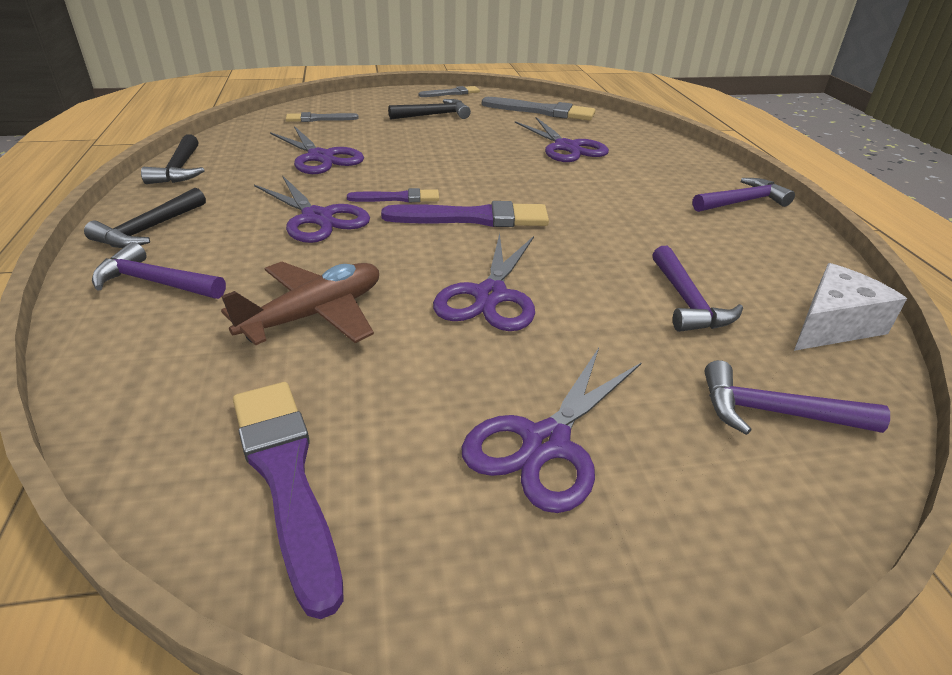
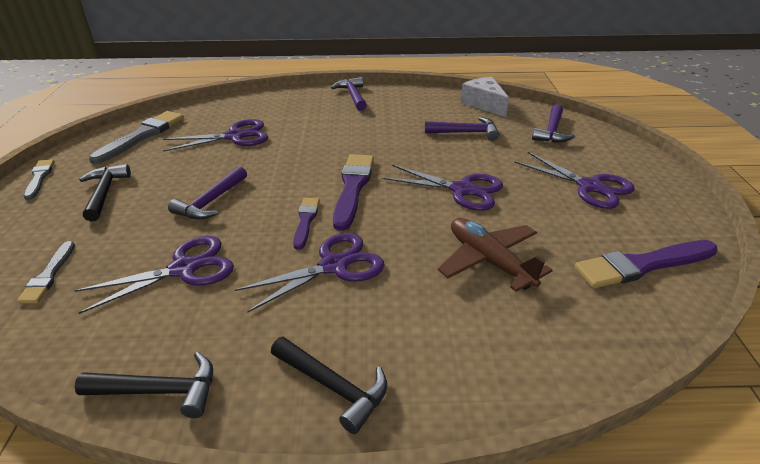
camera: 80 degrees left, 0 degrees up
(155, 282) = (445, 359): purple hammer -> purple hammer (211, 202)

